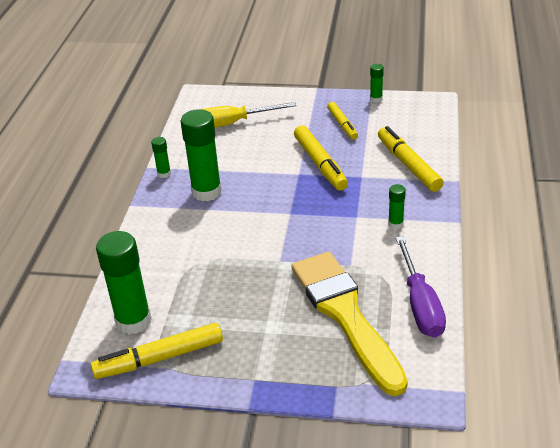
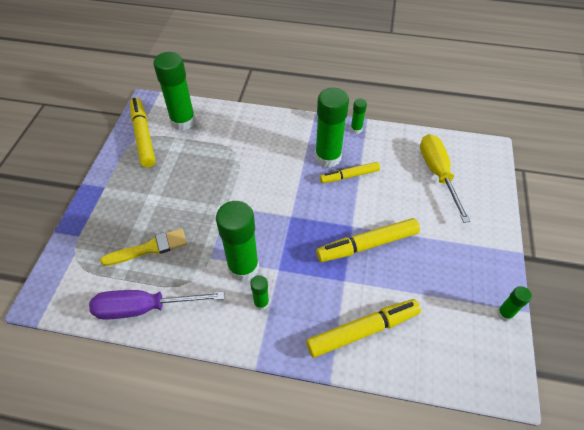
camera: 90 degrees right, 15 degrees up
(342, 124) = (443, 271): yellow marker -> yellow marker (349, 176)
(345, 315) = (149, 248): yellow brush -> yellow brush, size x0.51
(358, 239) = (243, 267): none -> green glue stick

